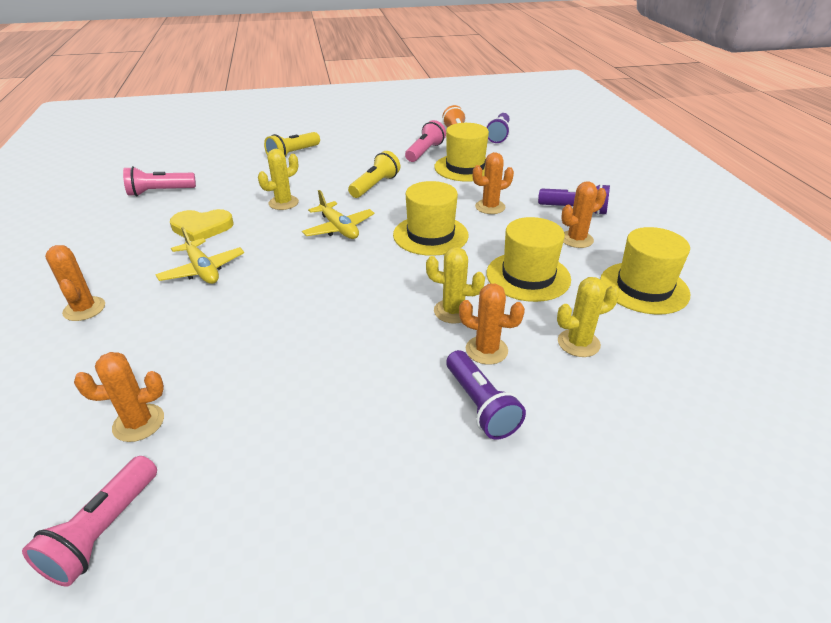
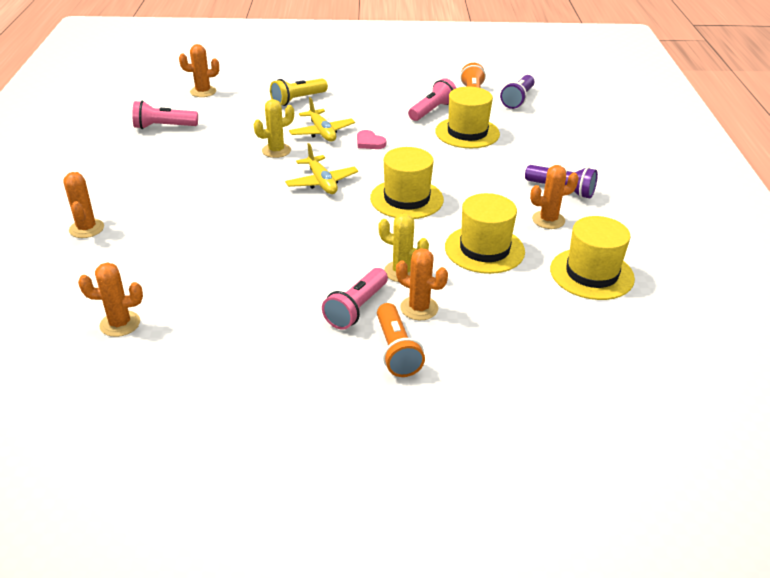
camera: 10 degrees right, 0 degrees up
(103, 531) = (86, 393): pink flashlight -> pink flashlight (356, 308)
(202, 228) = (196, 167): yellow heart -> none
(202, 270) = (190, 207): yellow plane -> yellow plane (322, 132)
(375, 185) = (369, 142): yellow flashlight -> pink heart
(480, 405) = (396, 351): purple flashlight -> orange flashlight
(490, 207) = (476, 177): orange cactus -> orange cactus (203, 92)
(578, 343) = (504, 314): yellow cactus -> none

